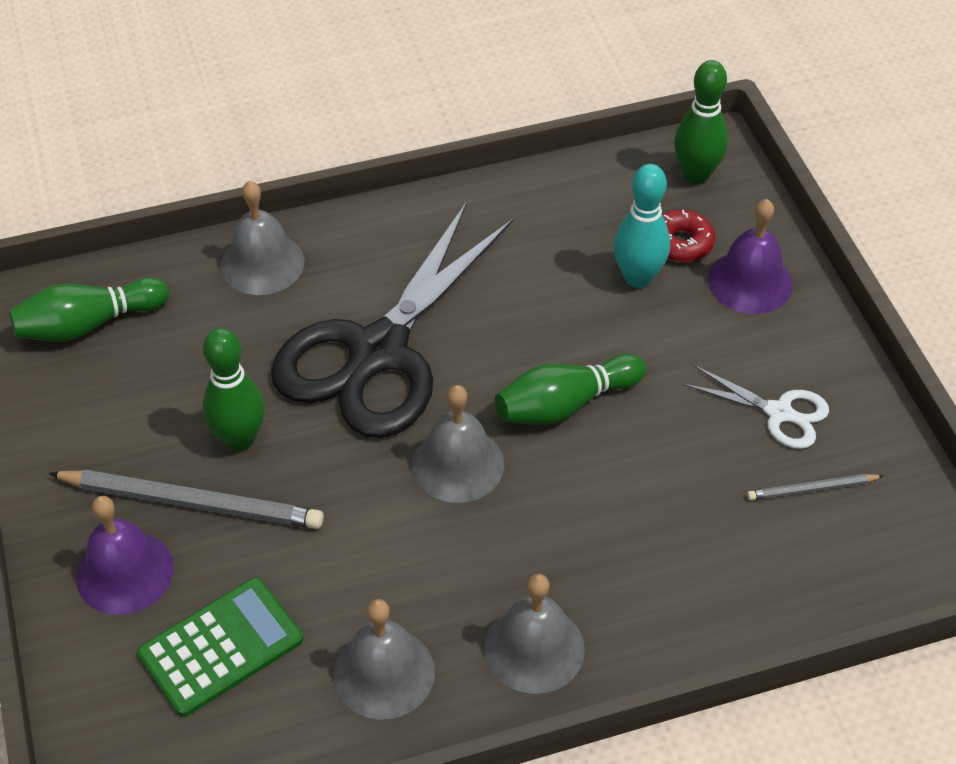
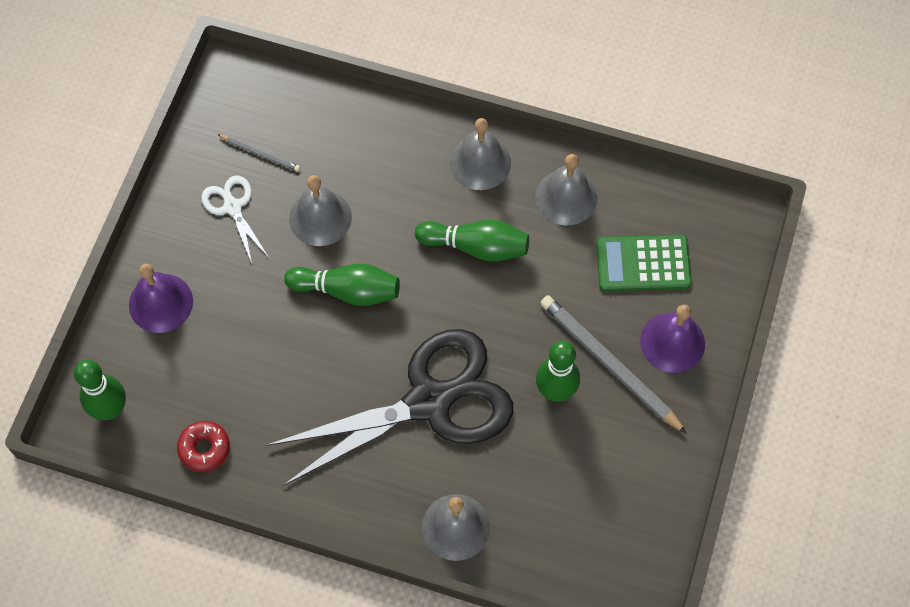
camera: 145 degrees left, 15 degrees up
(88, 324) = (602, 549): green bowling pin -> green bowling pin (476, 246)
(458, 464) = (439, 291): grey bell -> grey bell (320, 217)
(638, 277) = (225, 351): turquoise bowling pin -> none
(681, 243) = (174, 360): red donut -> red donut (204, 448)

